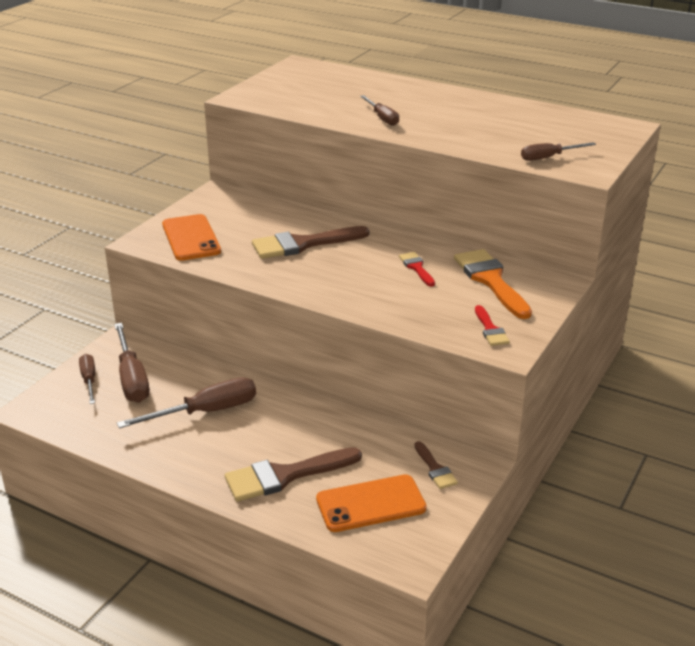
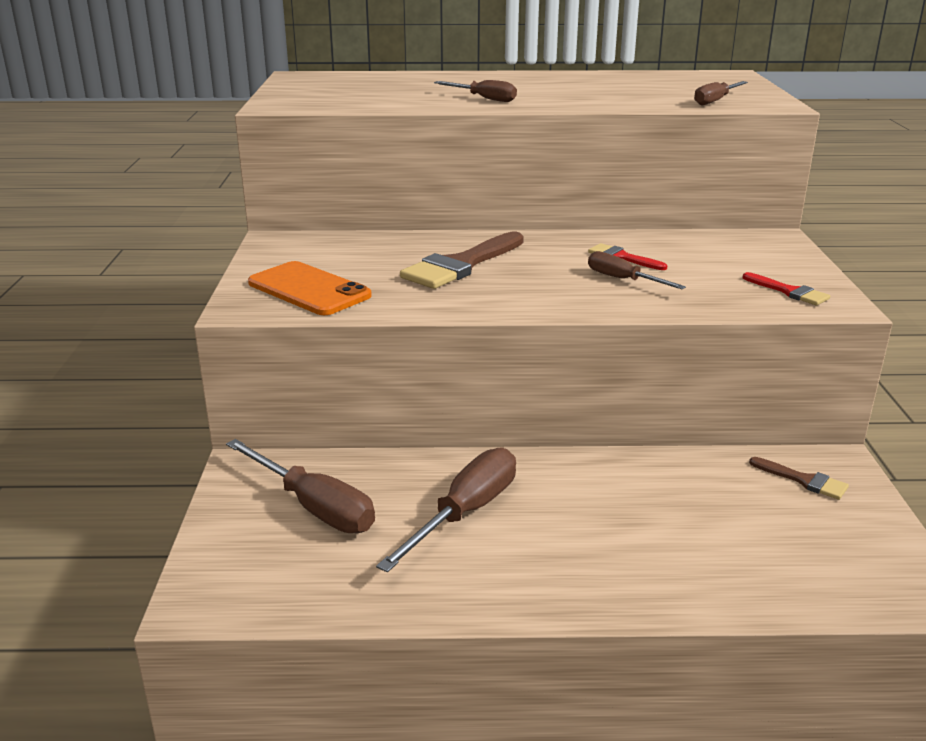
camera: 30 degrees left, 5 degrees down
(89, 380) = (251, 529): brown screwdriver -> brown screwdriver (623, 279)
(285, 475) = (658, 552): brown brush -> none
(370, 504) = (794, 545): orange phone -> none
(491, 281) = (714, 251): orange brush -> none

